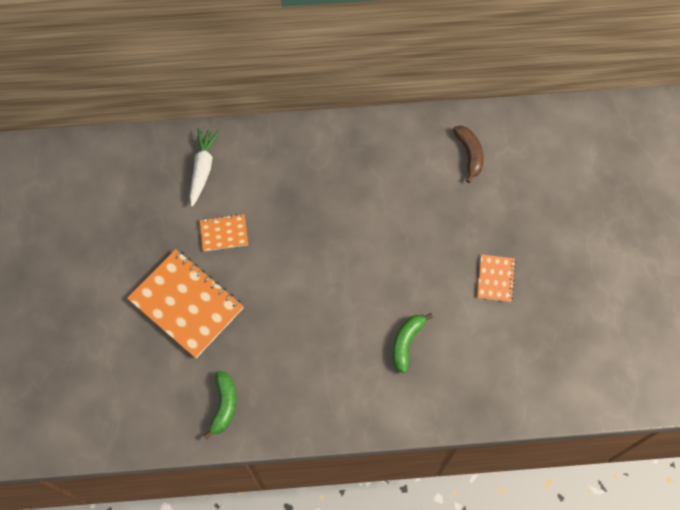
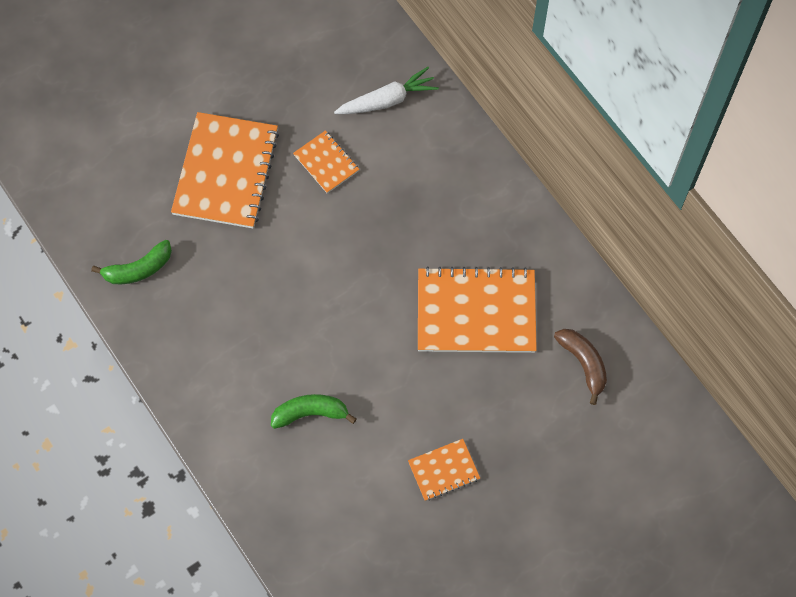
camera: 60 degrees right, 0 degrees up
(395, 198) = (476, 312): none -> orange notebook
(469, 154) = (583, 363): brown banana -> brown banana turned 75 degrees counterclockwise

